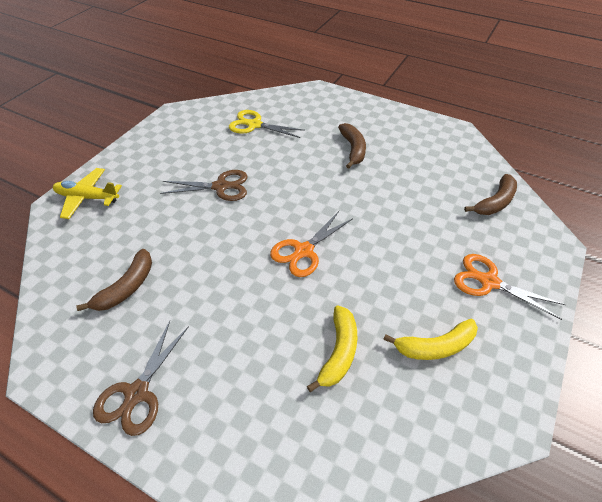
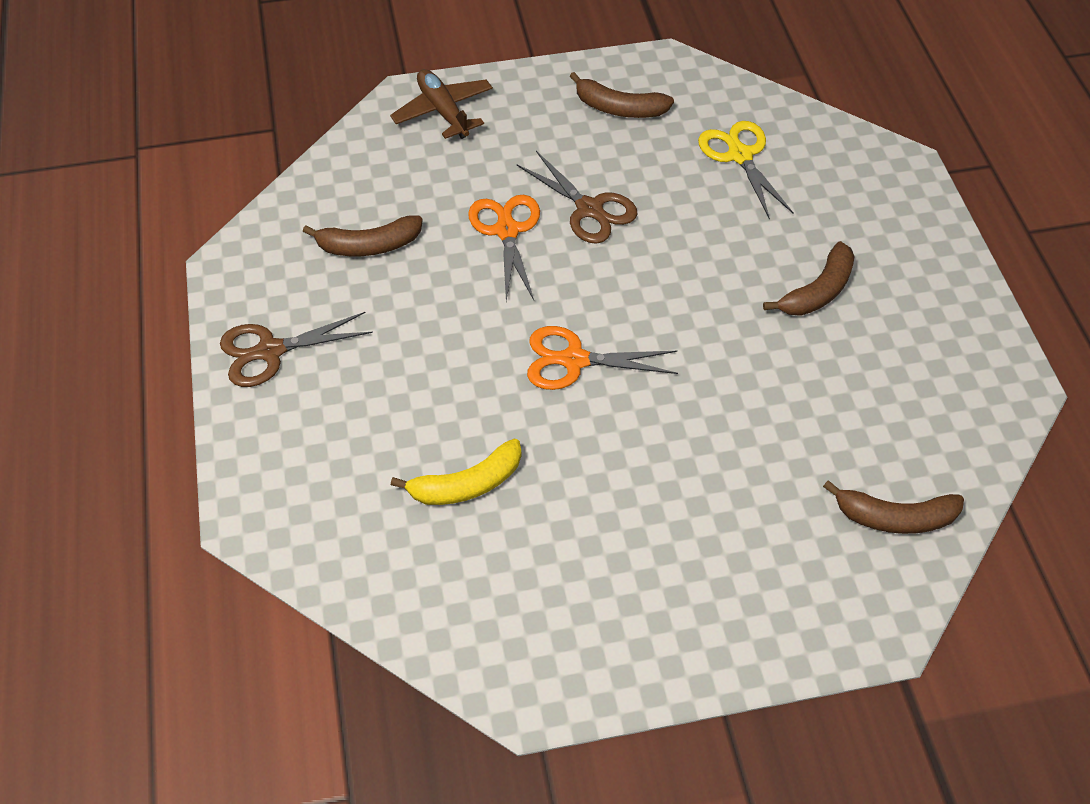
camera: 50 degrees right, 5 degrees up
(87, 198) = (443, 111): yellow plane -> brown plane
(178, 141) = (619, 108): none -> brown banana
(435, 346) = (562, 572): yellow banana -> none
(488, 282) = (722, 581): orange scissors -> orange scissors (507, 230)

